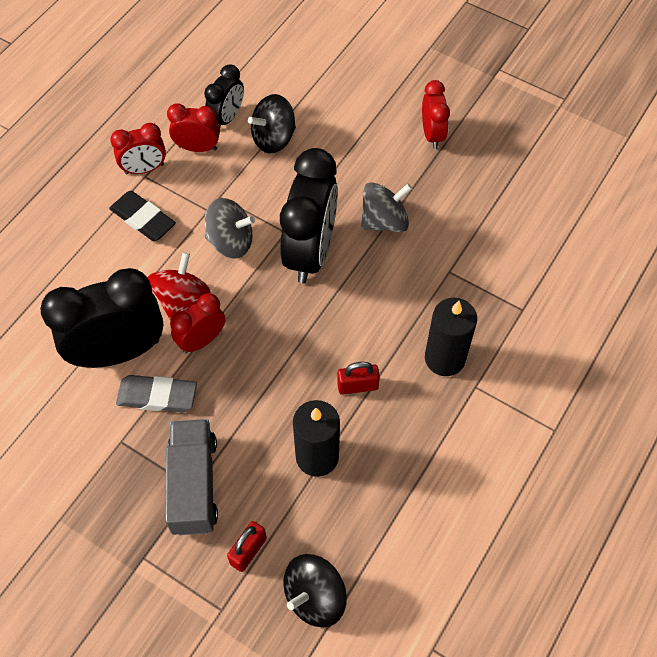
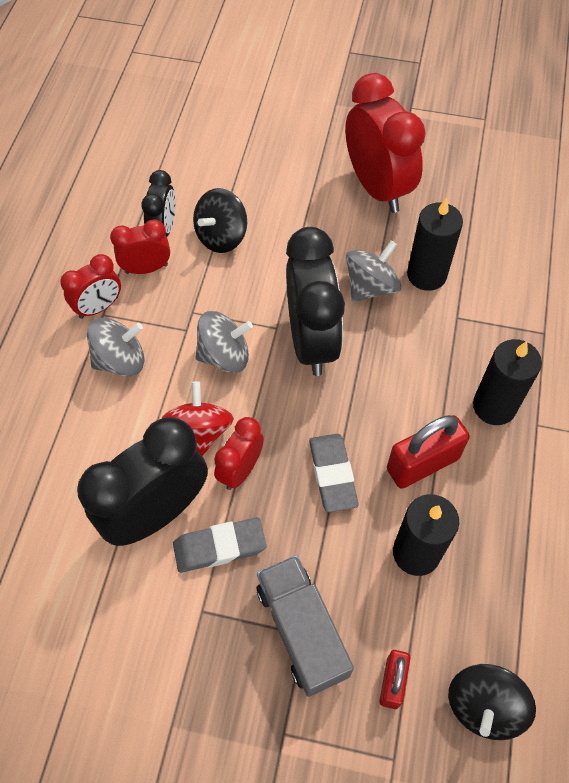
camera: 20 degrees left, 0 degrees up
(143, 219) = (120, 360): black eraser -> grey spinning top
(276, 369) = (332, 474): none -> grey eraser
(357, 386) = (422, 464): red padlock -> red padlock, size x1.69
(432, 135) = (377, 188): red clock -> red clock, size x1.87
(439, 225) = (426, 275): none -> black candle

